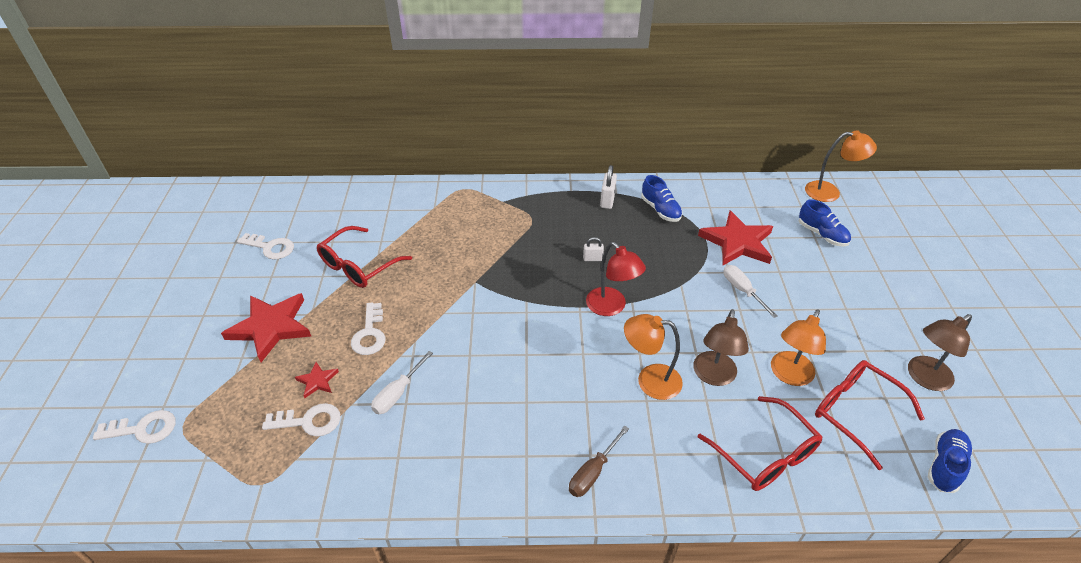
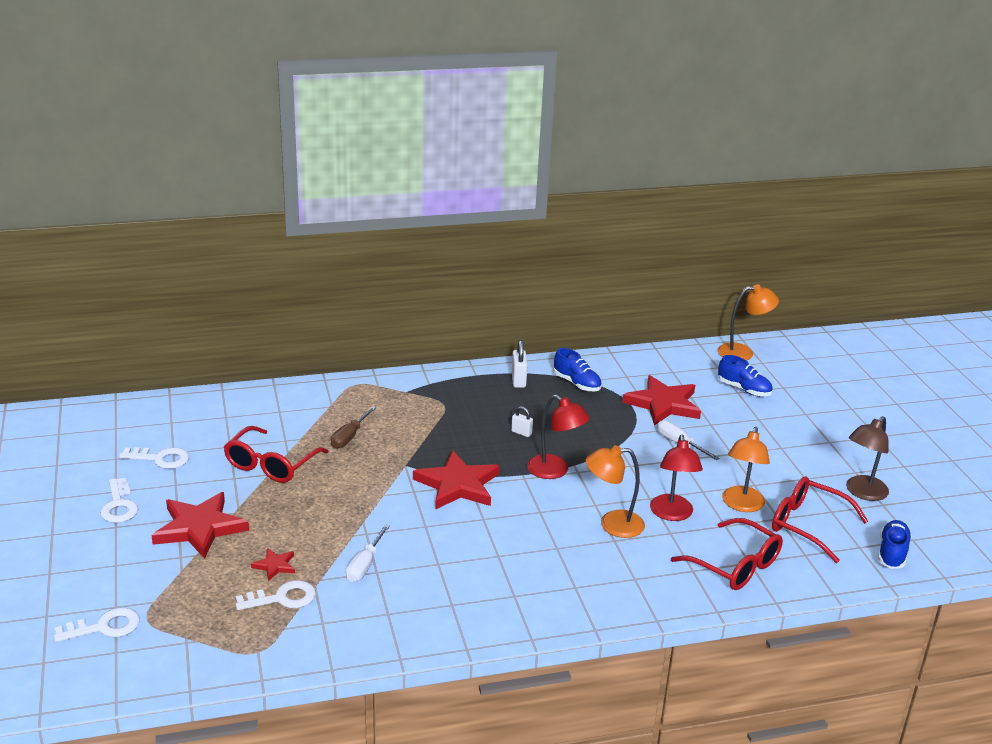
camera: 15 degrees left, 15 degrees down
(370, 333) = (312, 521): white key -> white key (119, 505)
(515, 311) = (458, 485): none -> red star
(592, 259) = (521, 433): white padlock -> white padlock turned 45 degrees clockwise
(593, 472) = (582, 599): brown screwdriver -> brown screwdriver (349, 437)
(713, 376) = (672, 514): brown lamp -> red lamp

